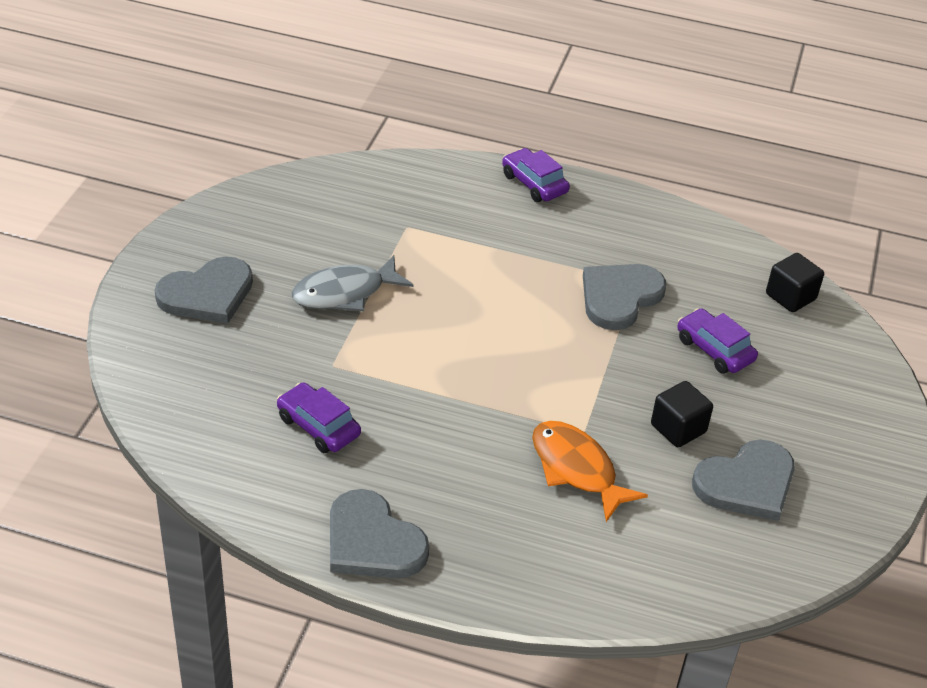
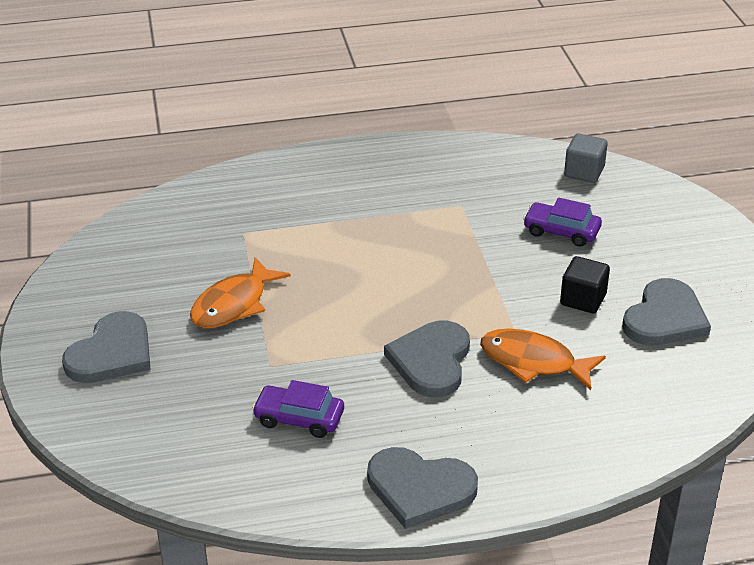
camera: 25 degrees left, 5 degrees down
(345, 293) = (233, 304): grey fish -> orange fish
(534, 183) = (321, 161): purple car -> none
(619, 297) = (459, 221): grey heart -> grey heart (431, 361)
(790, 297) = (584, 172): black cube -> grey cube

